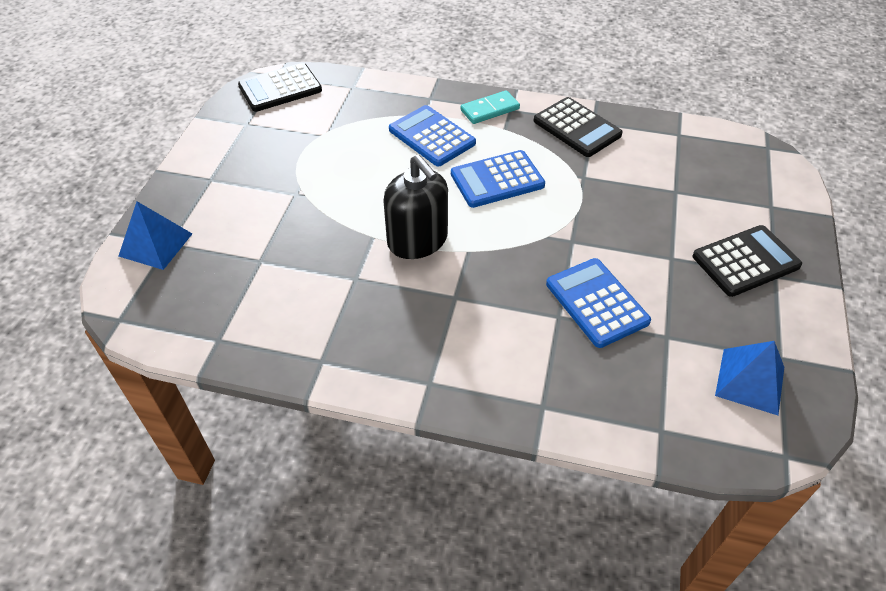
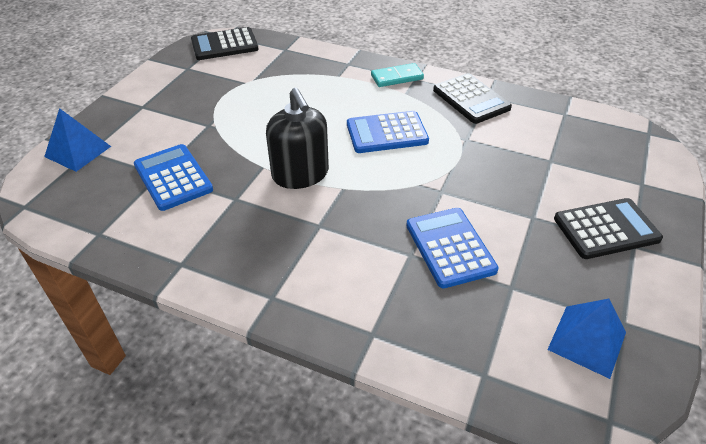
camera: 10 degrees right, 5 degrees down
(432, 136) = (339, 93): blue calculator -> blue calculator (173, 177)

